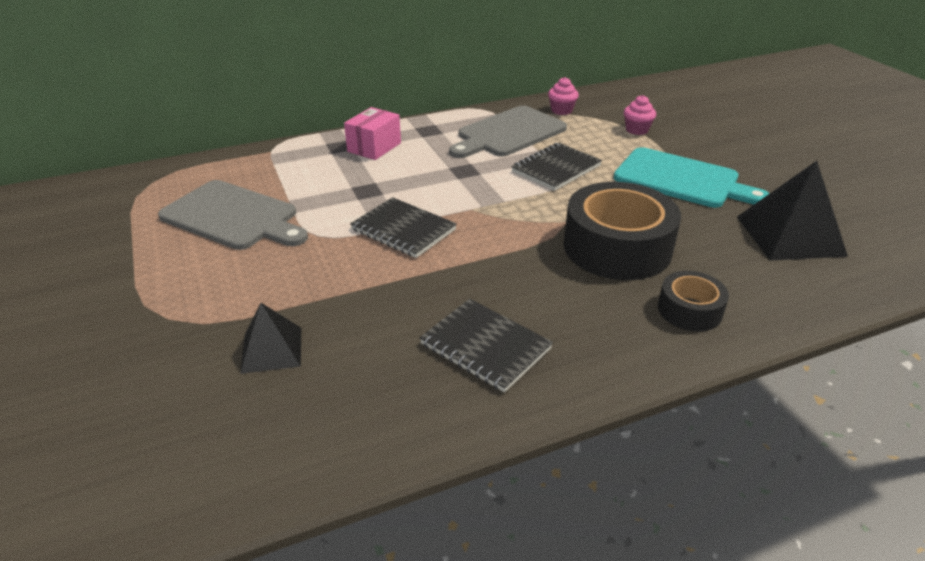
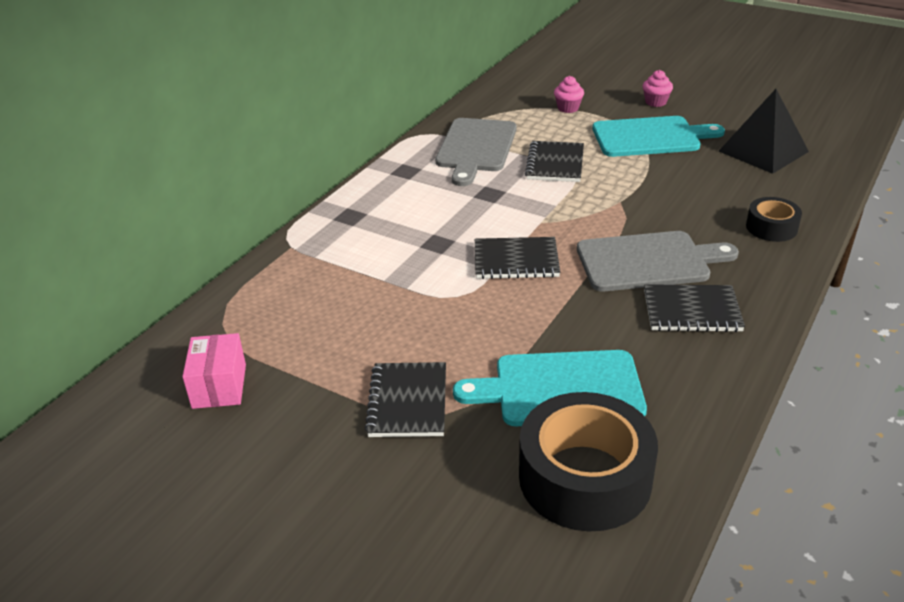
camera: 35 degrees left, 0 degrees up
(159, 295) = (408, 402): none -> black notebook
(233, 217) = (359, 316): grey cutting board -> grey cutting board (648, 261)
(271, 350) = (561, 389): black pyramid -> turquoise cutting board
(374, 147) = (382, 205): pink box -> pink box (219, 386)
(561, 110) = (488, 112): pink cupcake -> pink cupcake (655, 102)
(617, 247) = (677, 206): black tape -> black tape (585, 478)

